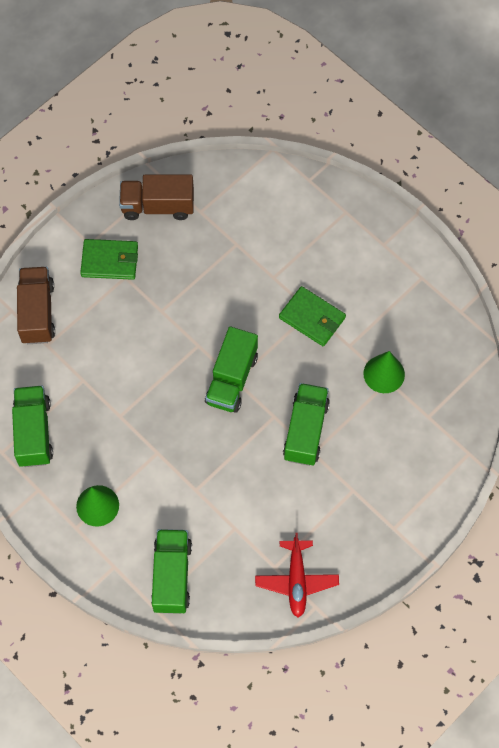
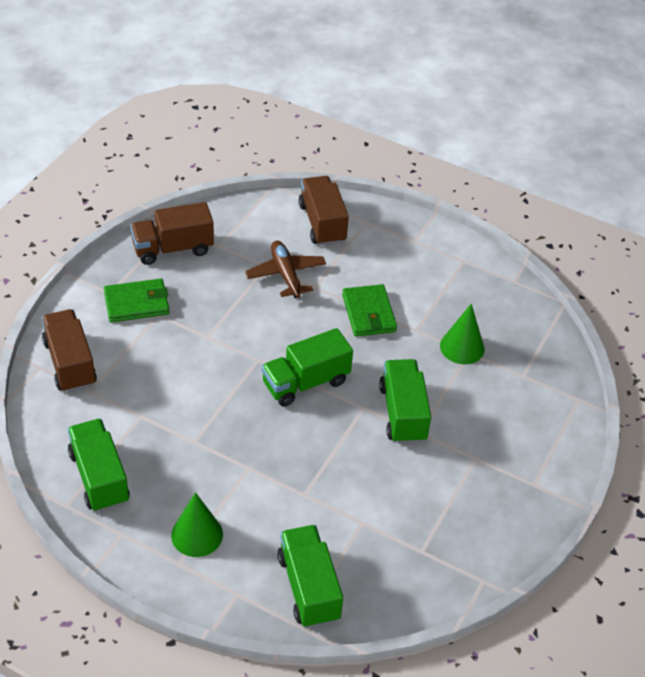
camera: 20 degrees left, 20 degrees down
(232, 379) = (305, 382): green truck -> green truck turned 60 degrees clockwise
(251, 258) = (286, 275): none -> brown plane
(296, 580) = (451, 559): red plane -> none
(303, 205) = (322, 223): none -> brown truck
(312, 318) = (369, 313): green wallet -> green wallet turned 60 degrees clockwise

